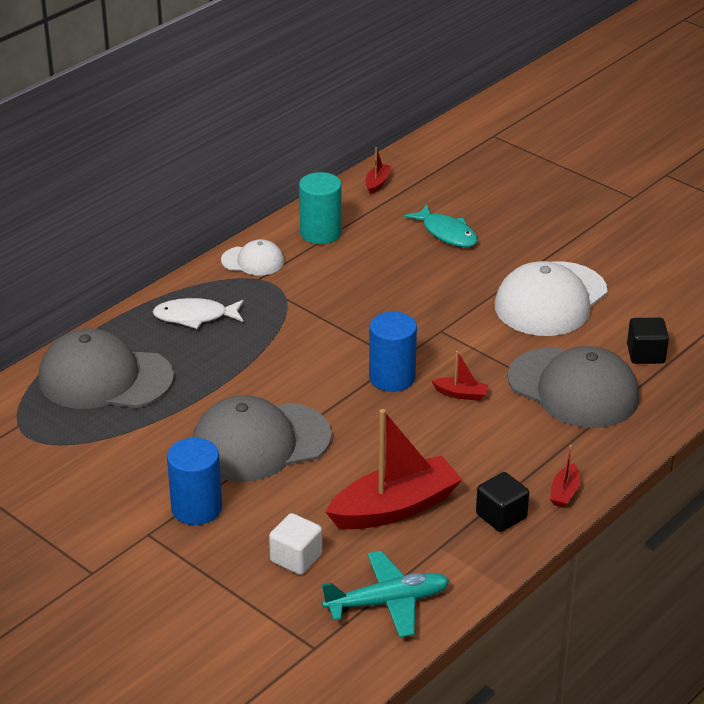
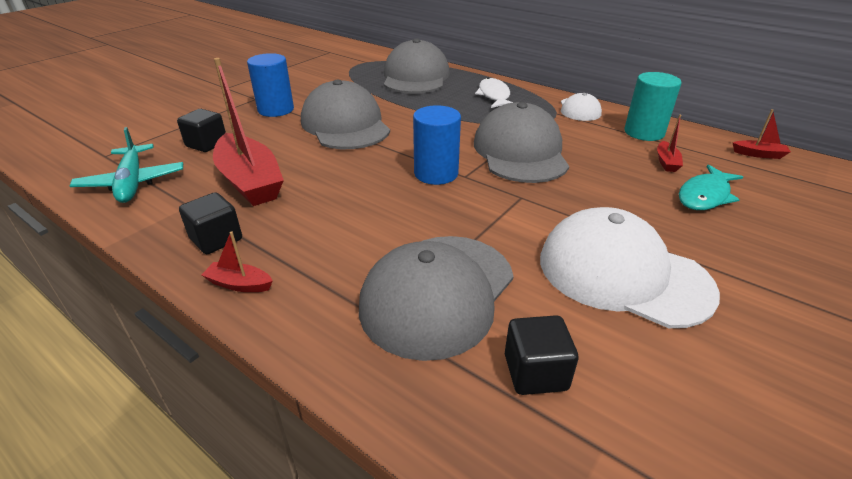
camera: 85 degrees right, 0 degrees up
(296, 558) = (207, 144): white cube -> black cube
(352, 318) = (520, 152): none -> grey cap
(461, 394) = (416, 211): red boat -> red boat (666, 162)

